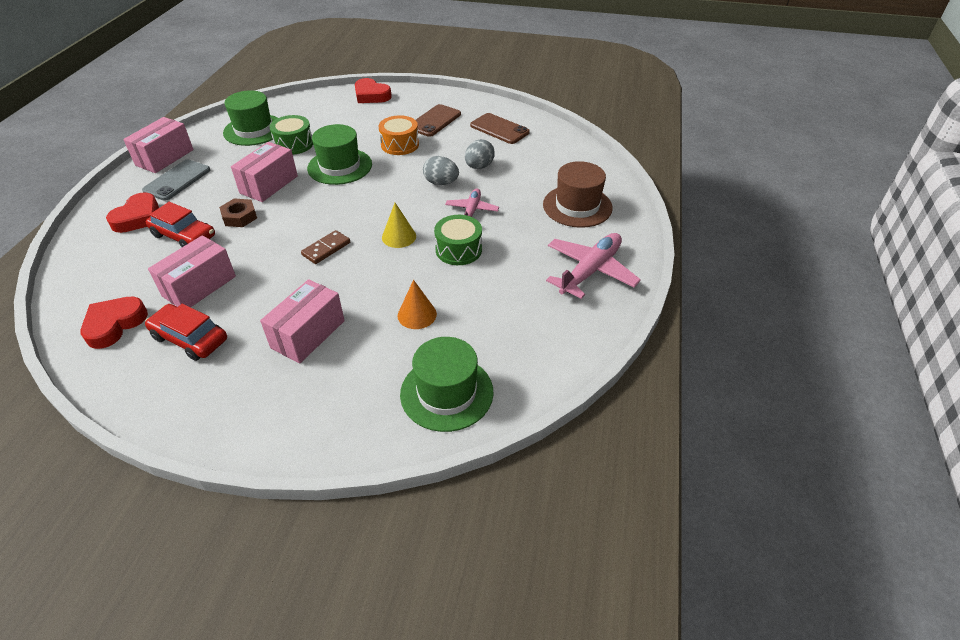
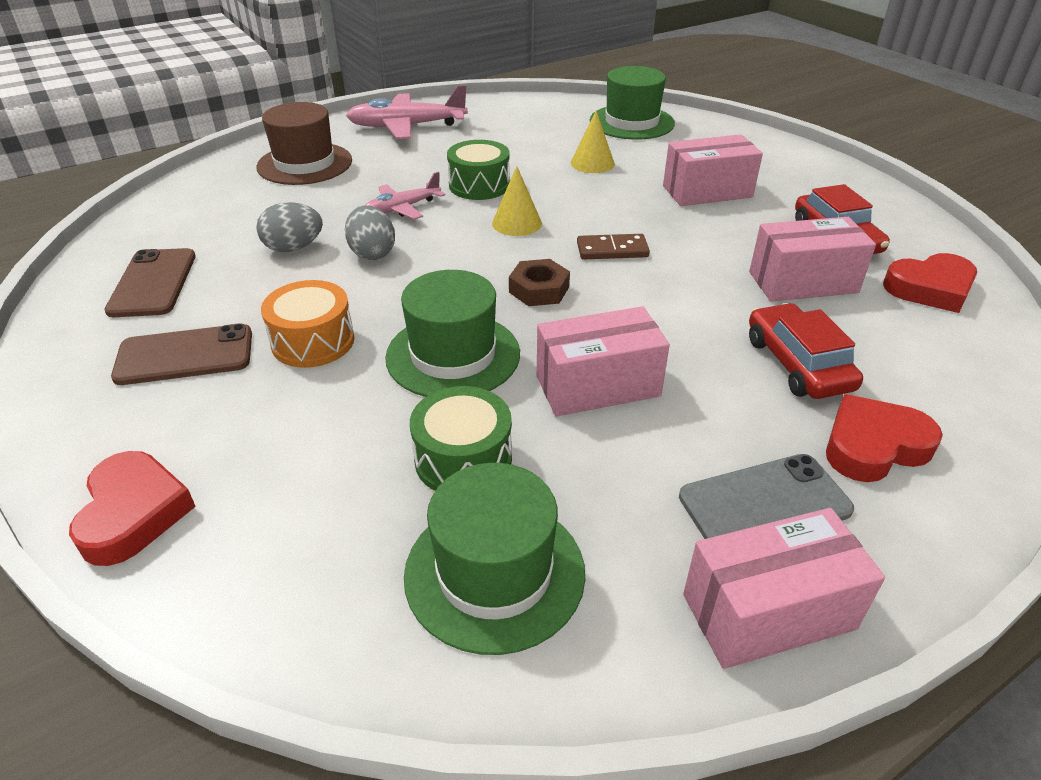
camera: 135 degrees left, 5 degrees down
(239, 217) = (690, 350): brown nut -> brown nut (539, 289)
(417, 314) = (592, 163): orange cone -> yellow cone

